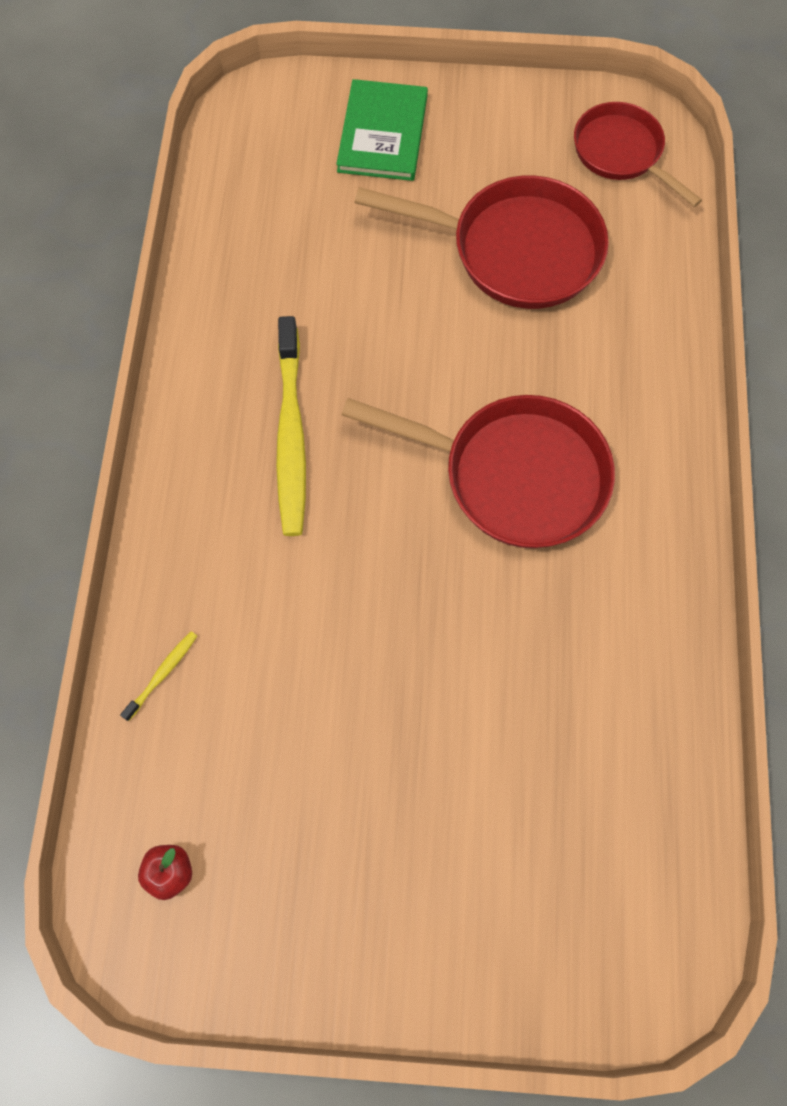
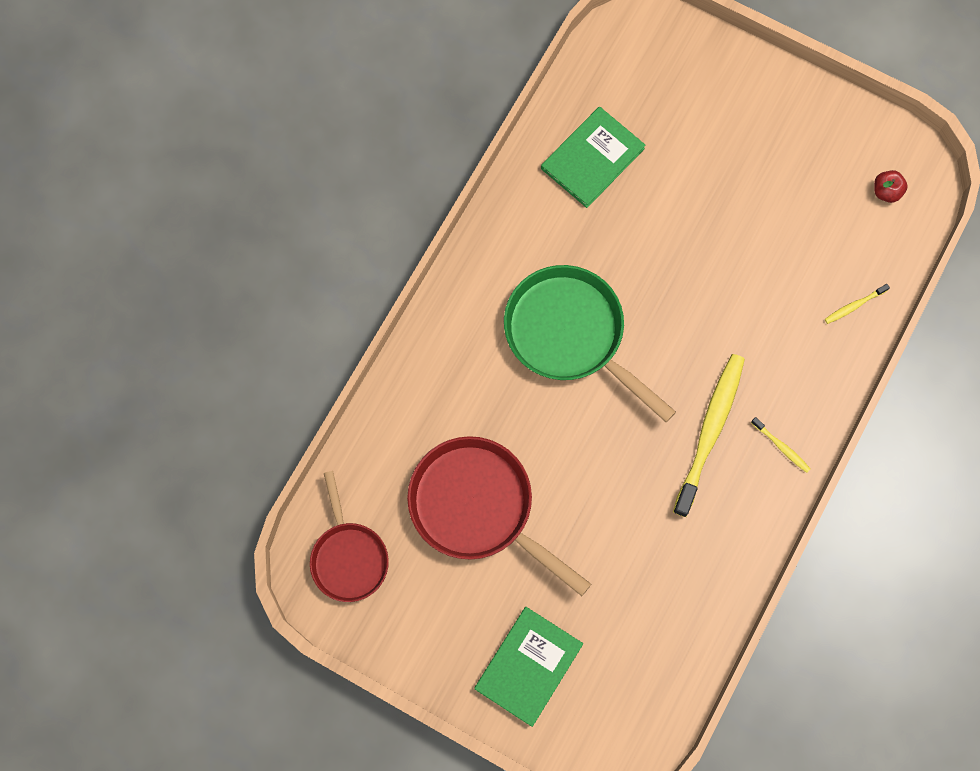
camera: 155 degrees left, 5 degrees up
(196, 453) = (781, 447): none -> yellow toothbrush
(514, 476) = (570, 334): red pan -> green pan
(610, 725) = (592, 158): none -> green book

